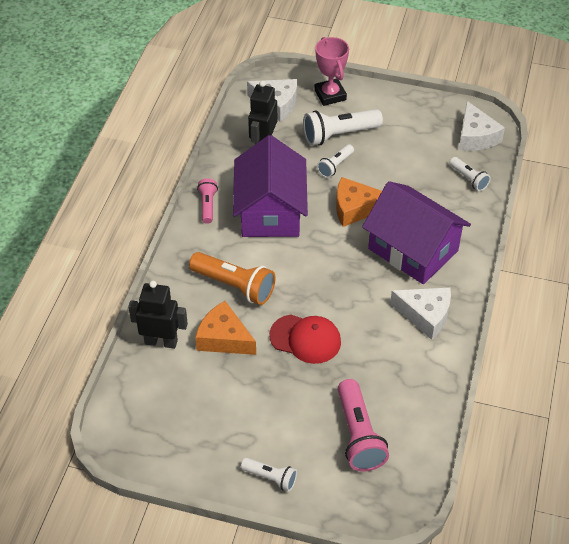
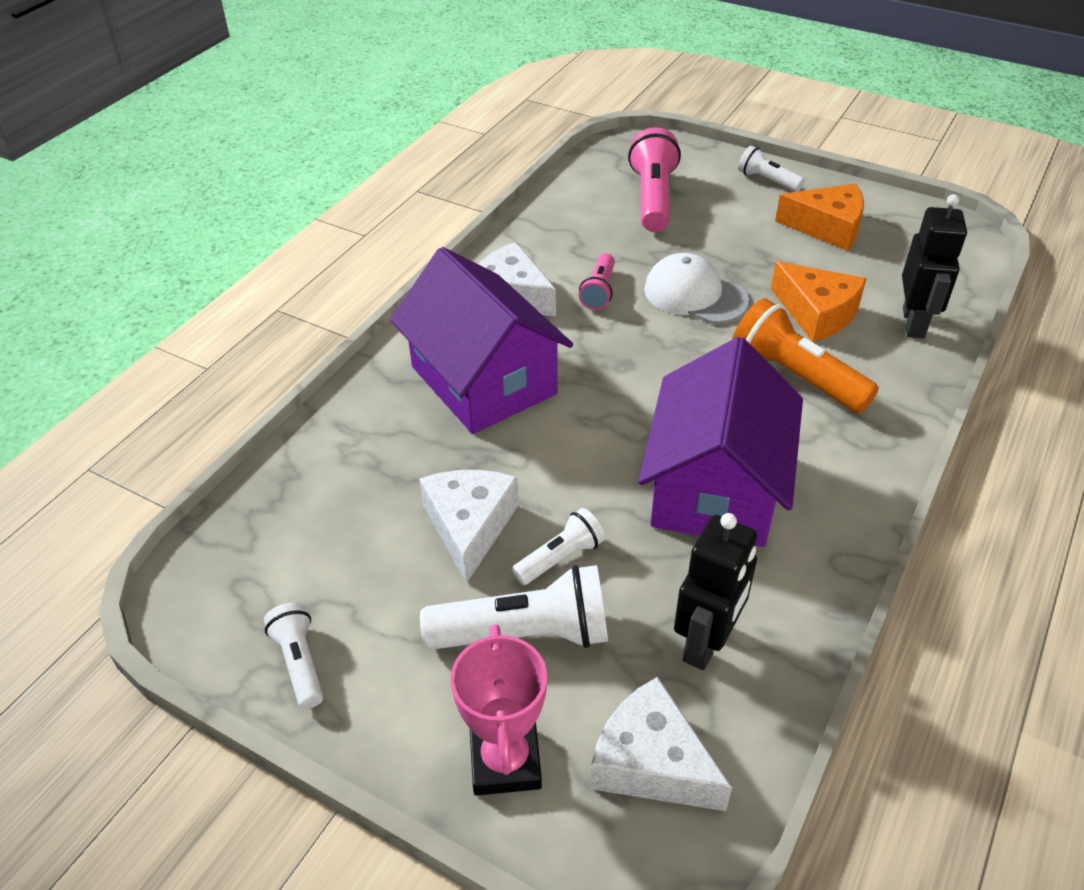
camera: 165 degrees left, 5 degrees down
(161, 341) = (914, 323): black robot -> black robot turned 105 degrees counterclockwise
(207, 205) = (839, 521): pink flashlight -> pink flashlight (599, 291)
(305, 339) = (695, 295): red cap -> white cap
(355, 208) = (552, 464): orange cheese -> orange cheese (827, 227)
(469, 179) = (314, 480): white flashlight -> white flashlight (300, 662)
(475, 136) = (237, 568): white cheese -> white cheese (469, 526)

